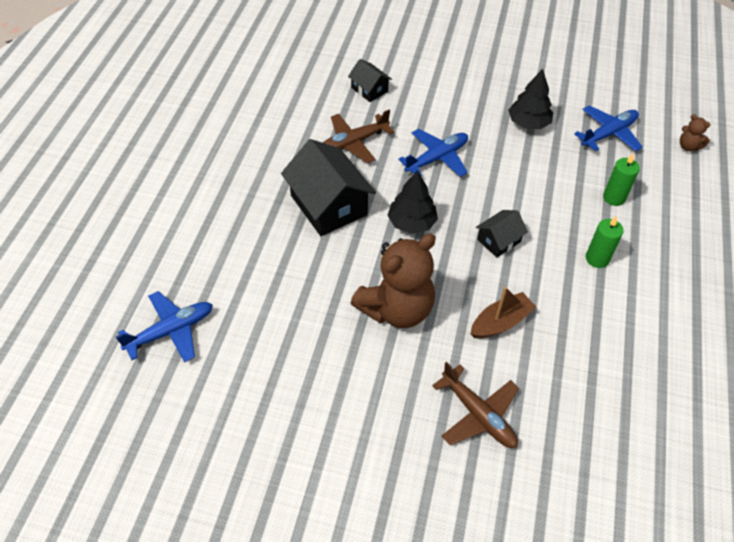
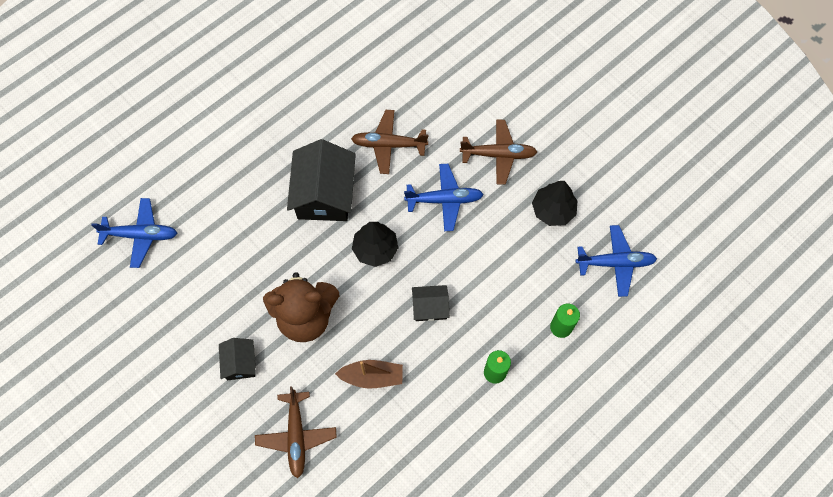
camera: 35 degrees right, 15 degrees up
(369, 89) = (444, 96): black house -> black house (240, 363)
(451, 107) = (498, 155): none -> brown plane
(688, 146) = (677, 318): brown teddy bear -> none

